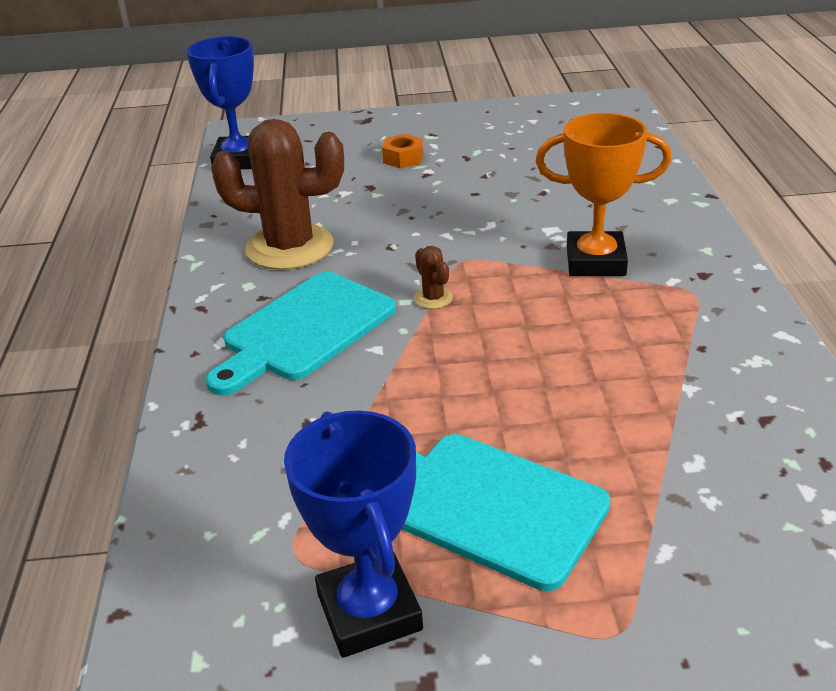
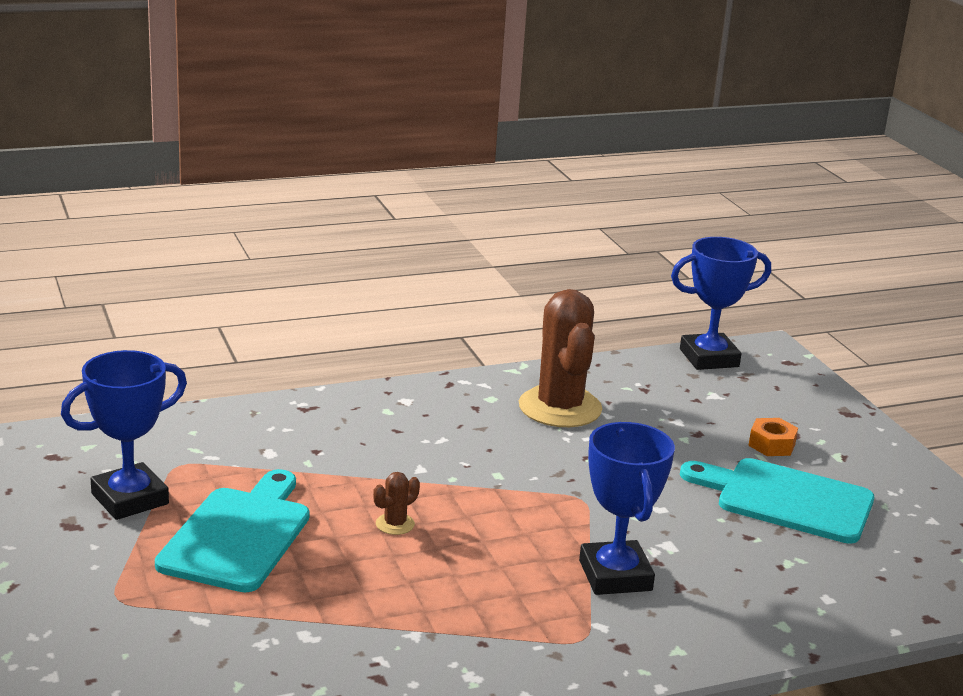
camera: 70 degrees right, 10 degrees down
(304, 330) = (434, 433): turquoise cutting board -> turquoise cutting board (786, 500)
(433, 298) = (507, 488): brown cactus -> brown cactus (395, 524)
(595, 261) = (615, 575): orange trophy -> blue trophy

